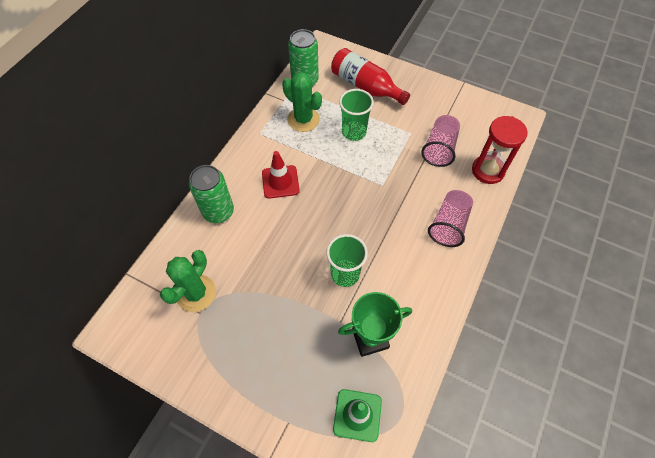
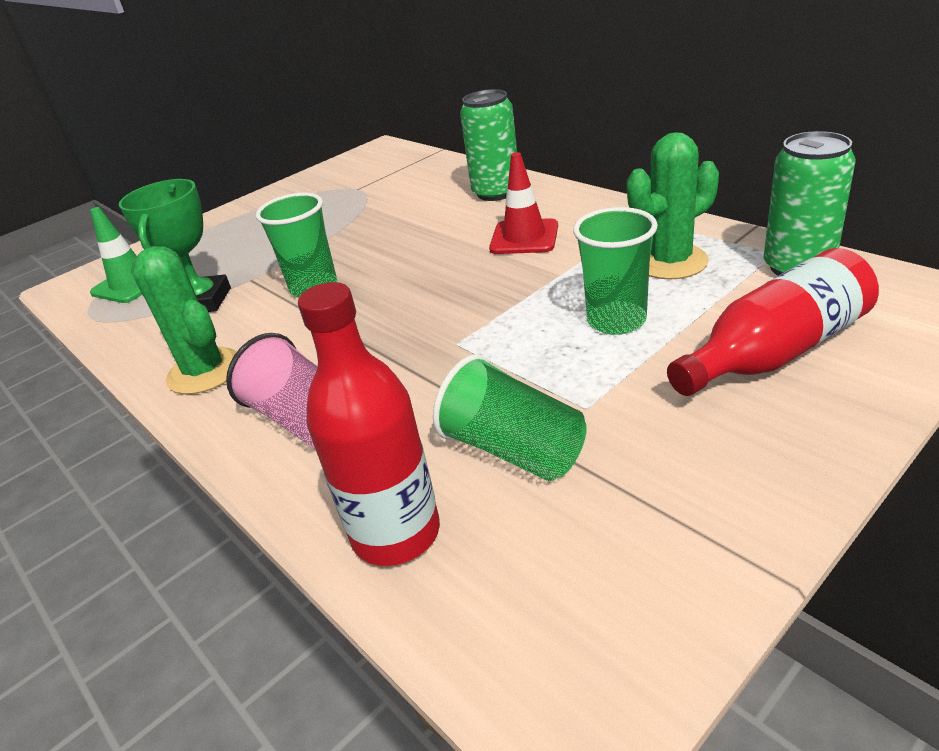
camera: 115 degrees right, 25 degrees down
(196, 293) = (384, 185): green cactus -> green cactus (205, 371)
(439, 149) = (514, 450): pink cup -> green cup
(488, 170) = (396, 533): red hourglass -> red bottle

